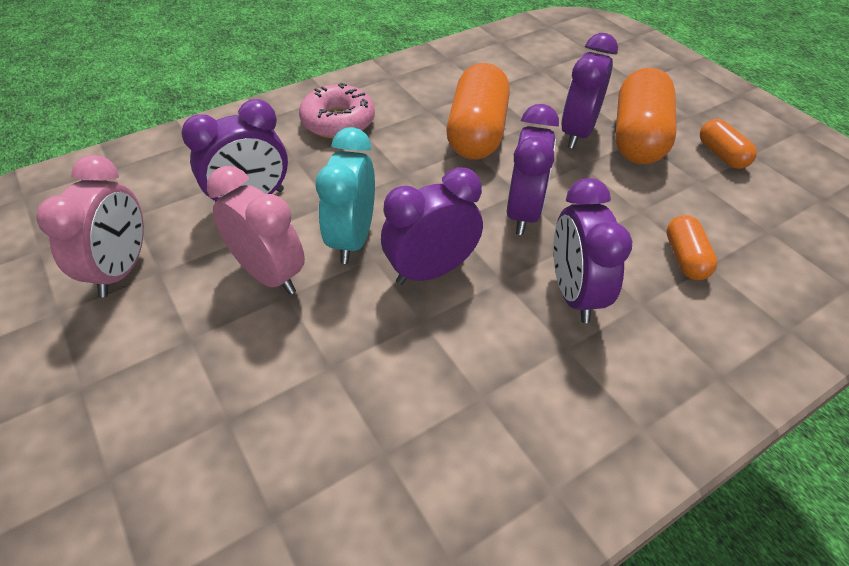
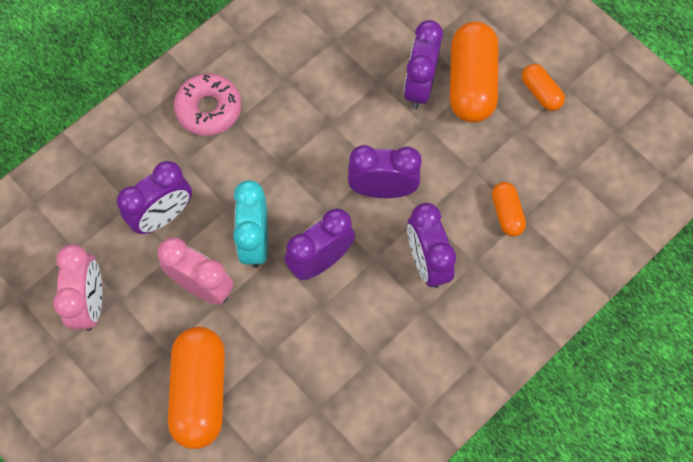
camera: 10 degrees left, 20 degrees up
(476, 133) = (333, 102): orange capsule -> orange capsule (200, 392)
(523, 213) = (382, 189): purple clock -> purple clock turned 90 degrees counterclockwise

